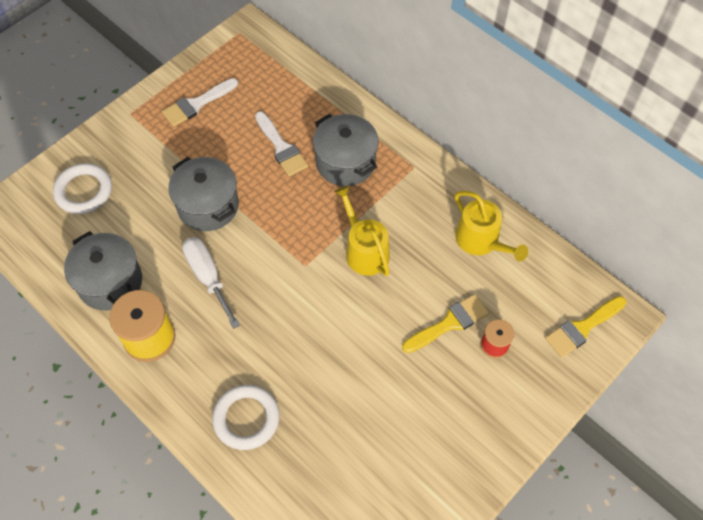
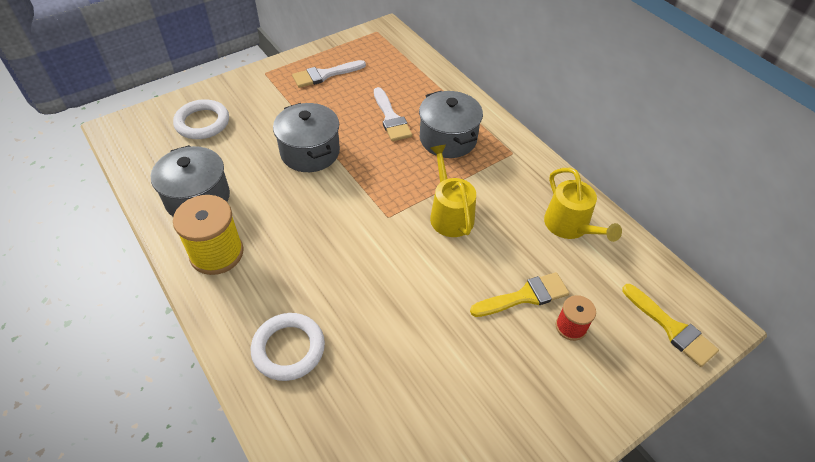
camera: 10 degrees right, 10 degrees down
(208, 277) = (291, 210): white screwdriver -> none
(582, 328) = (671, 328): yellow brush -> yellow brush turned 105 degrees counterclockwise

